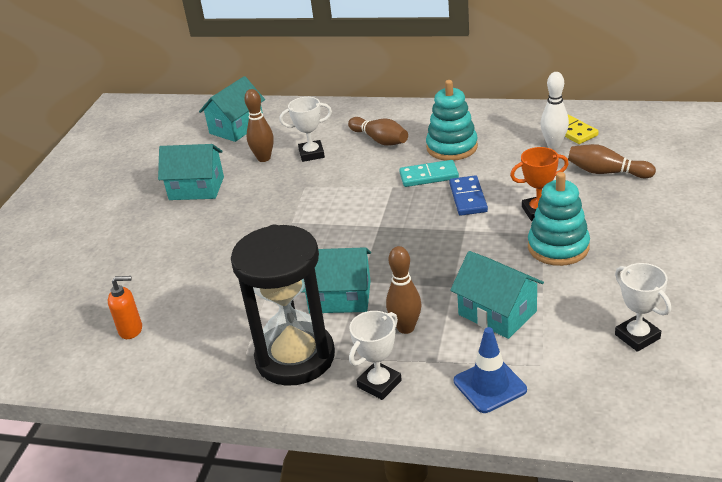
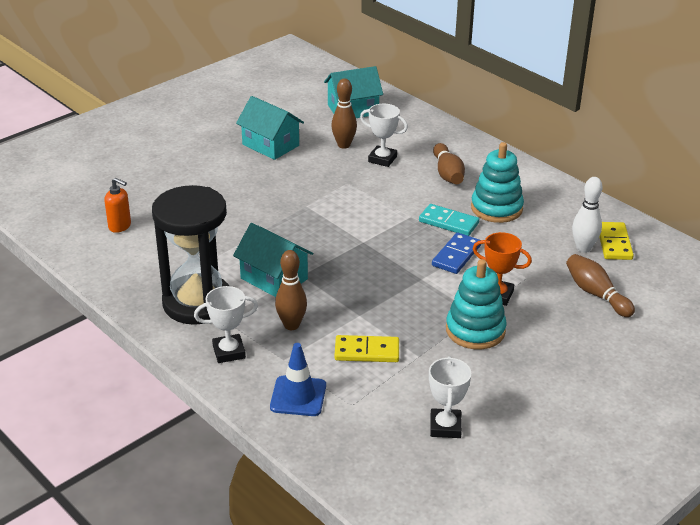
camera: 30 degrees right, 0 degrees up
(497, 313) = (367, 351): turquoise house -> yellow domino

